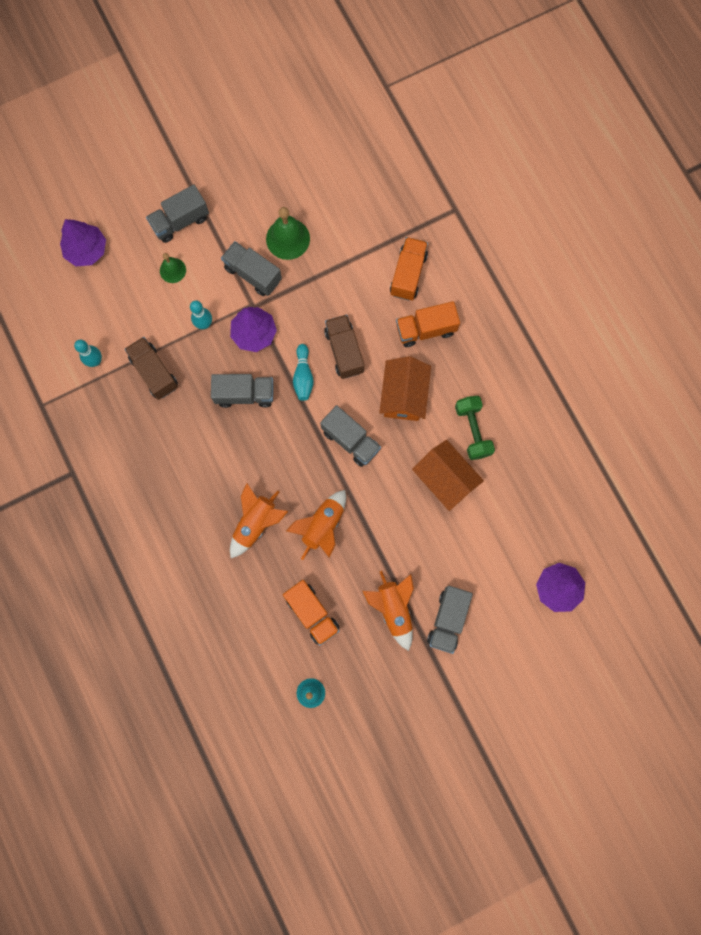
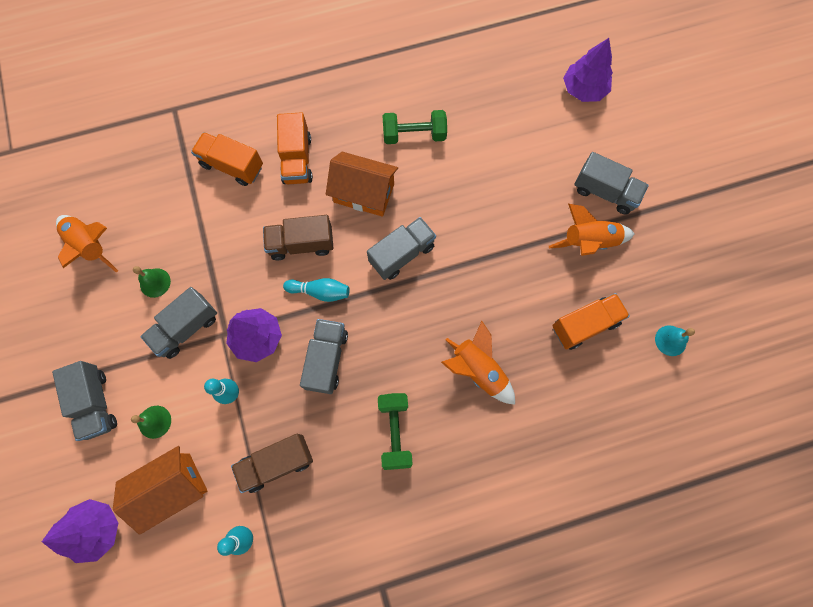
camera: 80 degrees left, 5 degrees down
(193, 462) = (395, 432): none -> green dumbbell
(288, 238) = (155, 282): green bell -> green bell, size x0.60
(322, 526) = (491, 298): orange rocket -> orange rocket (91, 246)
(445, 479) = (460, 169): orange house -> orange house (172, 487)

